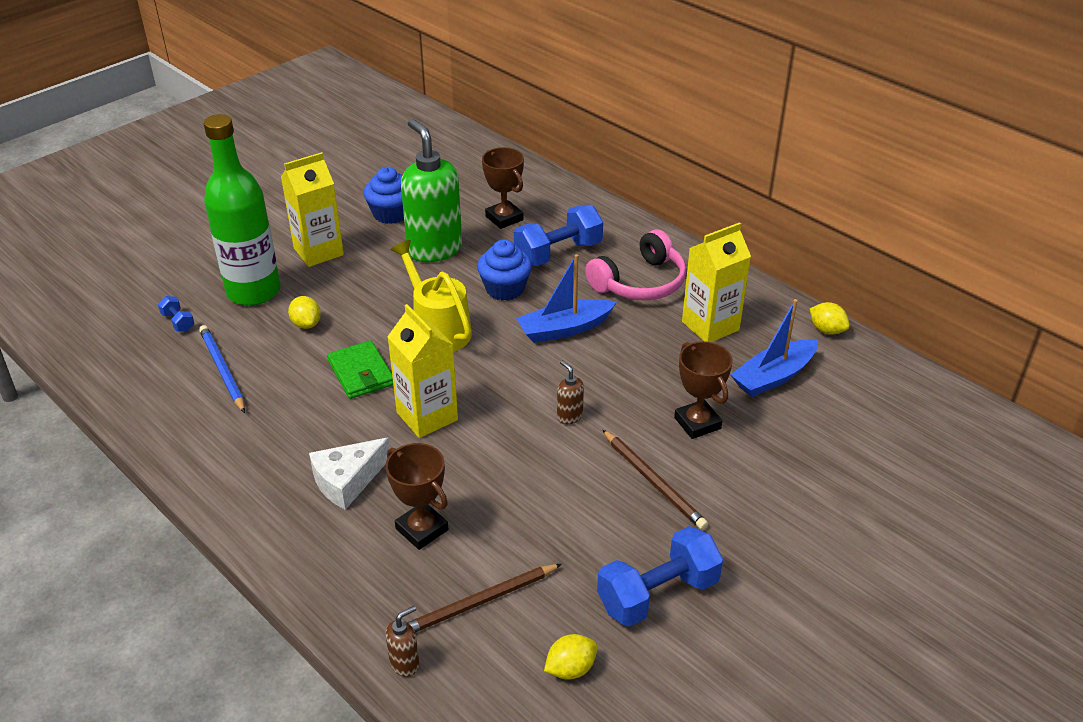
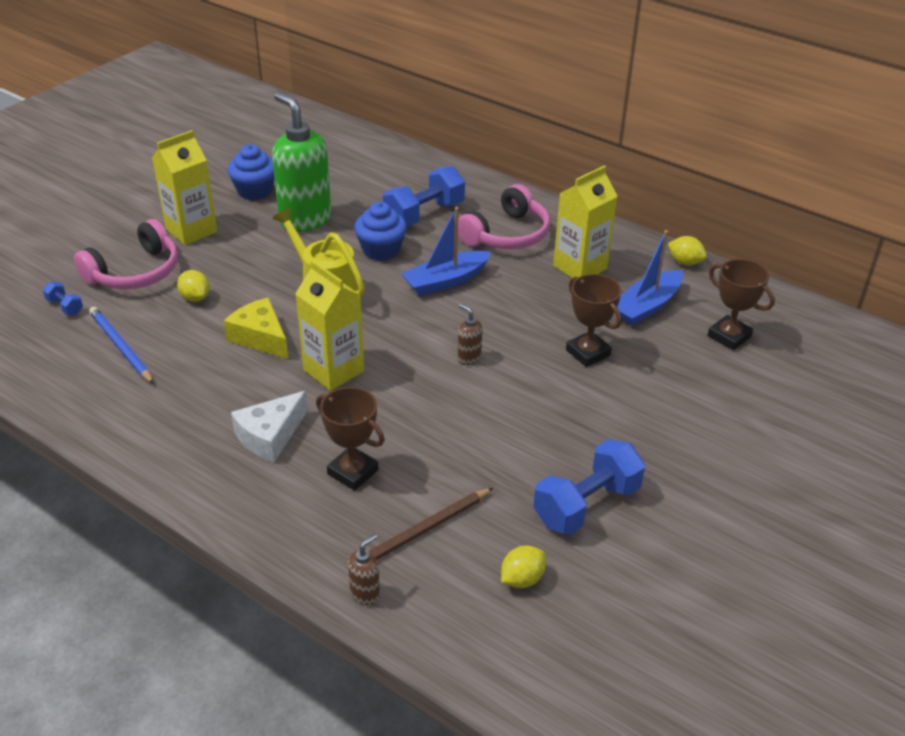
camera: 10 degrees left, 0 degrees up
(253, 291) = (135, 272): green bottle -> pink headphones
(361, 373) = (260, 337): green wallet -> yellow cheese
(504, 218) = (365, 187): brown trophy -> brown trophy (729, 336)
(653, 481) = (559, 407): brown pencil -> none

